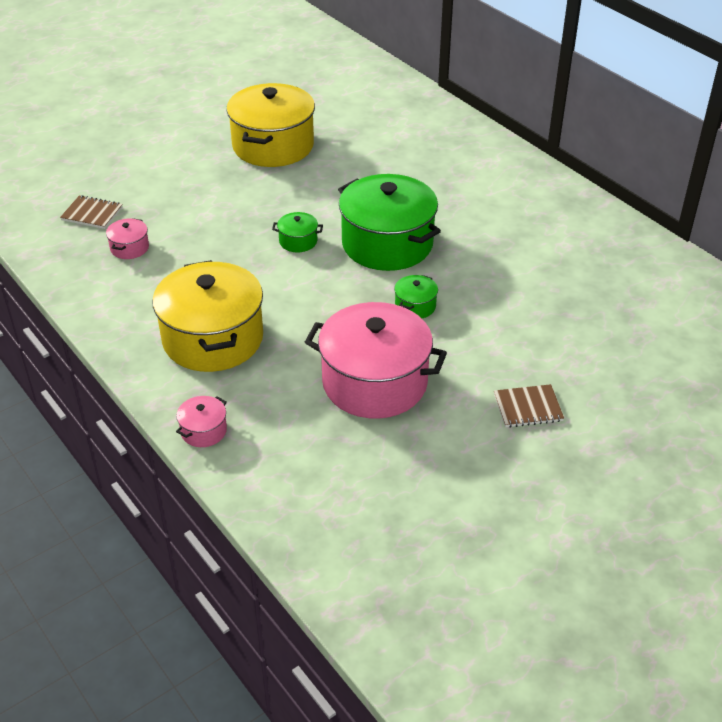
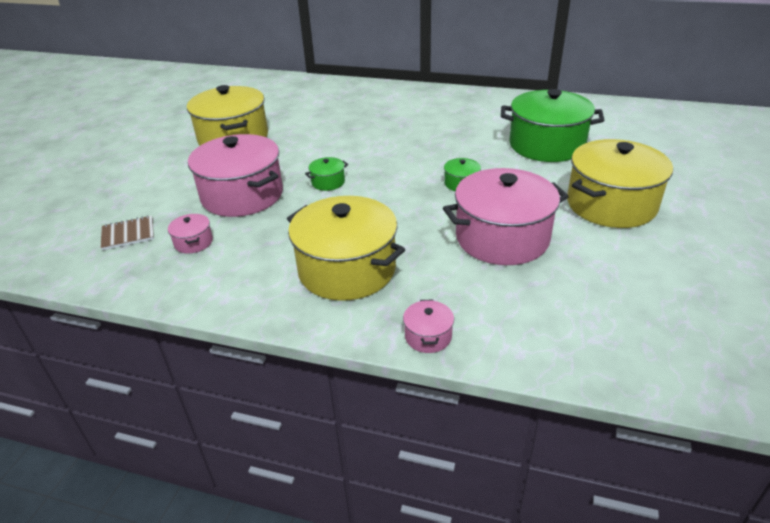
camera: 35 degrees left, 5 degrees down
(213, 218) = (242, 195): none -> pink pot
(387, 244) = (392, 159): green pot -> green pot (546, 145)
(528, 407) = (611, 204): brown notebook -> yellow pot

